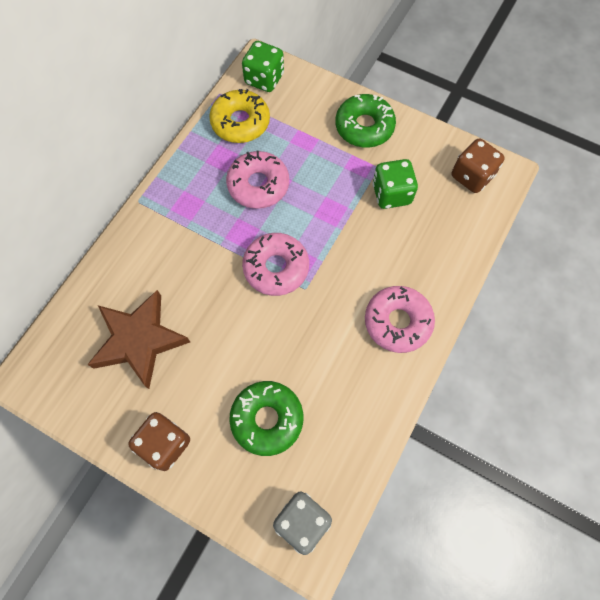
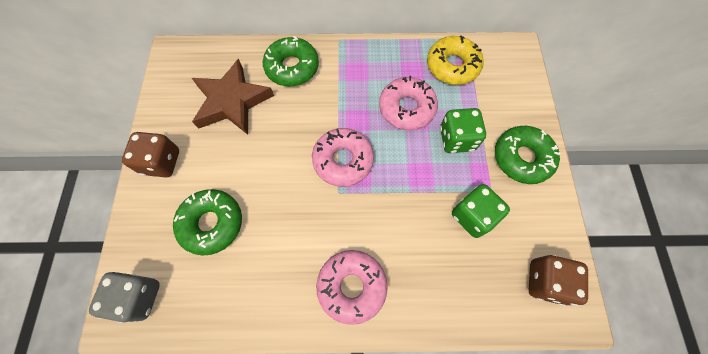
camera: 60 degrees right, 0 degrees up
(139, 262) = (292, 67): none -> green donut
(264, 79) = (504, 60): green dice -> green dice (457, 139)

